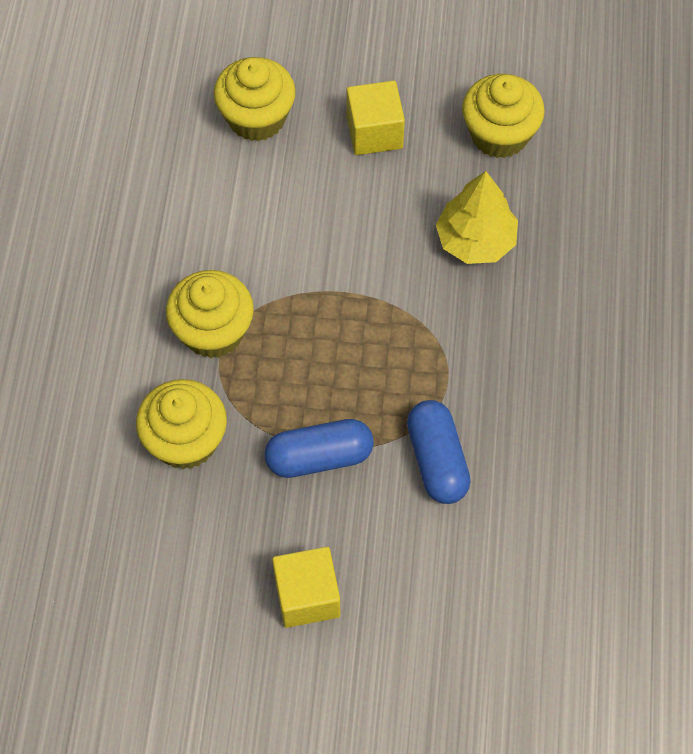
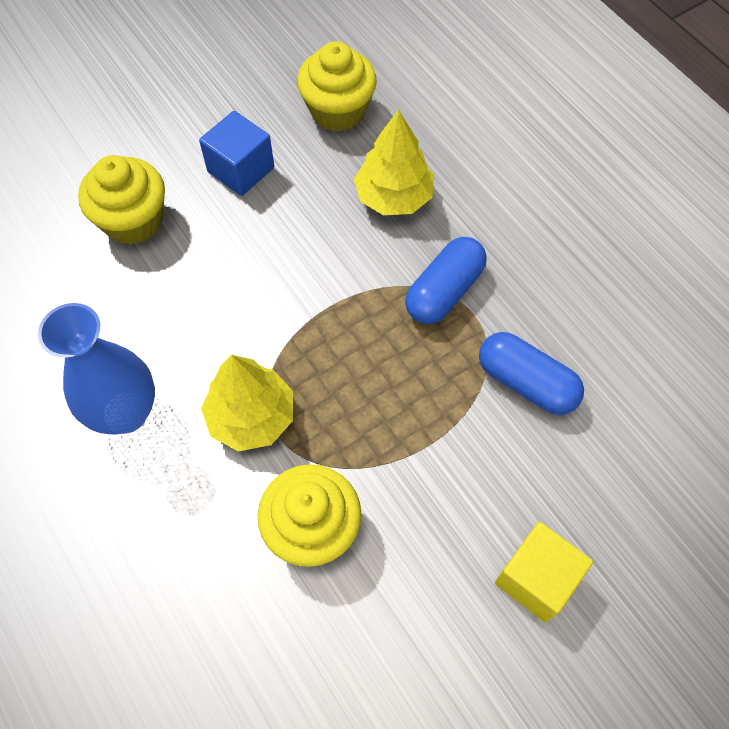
camera: 40 degrees left, 0 degrees up
(130, 263) = (126, 412): none -> blue vase
(213, 331) = (251, 416): yellow cupcake -> yellow tree
(319, 457) = (435, 453): blue capsule -> blue capsule (444, 291)
(374, 132) = (241, 169): yellow cube -> blue cube

